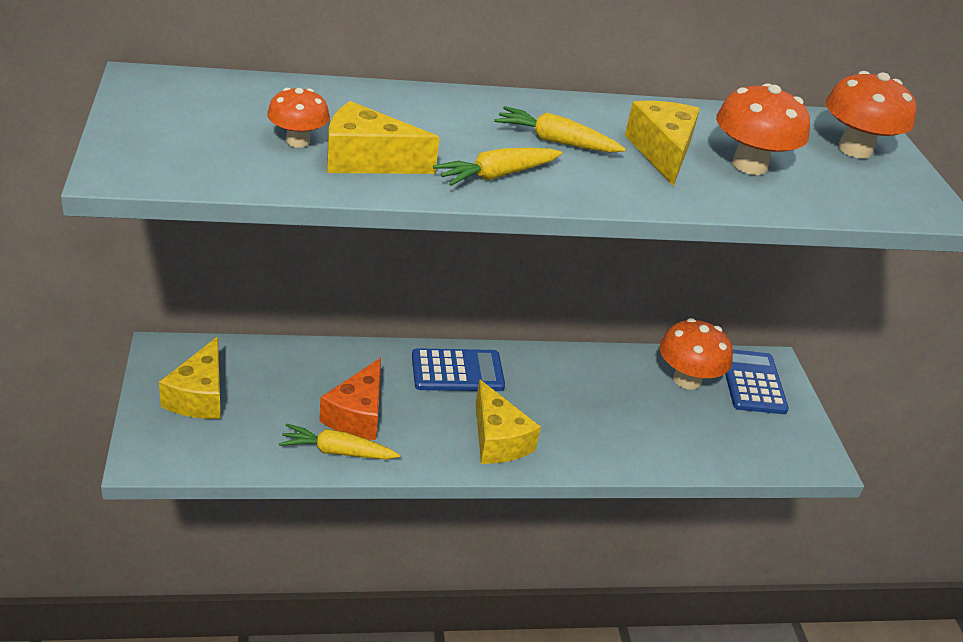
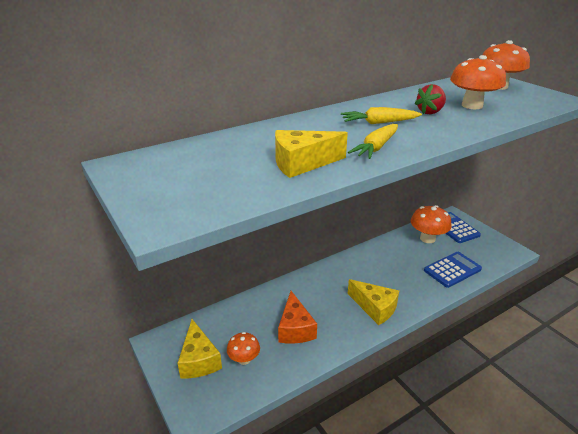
camera: 20 degrees left, 5 degrees down
(298, 141) = (251, 167): orange mushroom -> orange mushroom (244, 359)
(338, 452) = (302, 355): yellow carrot -> none
(457, 371) = (324, 281): blue calculator -> blue calculator (452, 270)
(662, 152) = (430, 112): yellow cheese -> red strawberry

